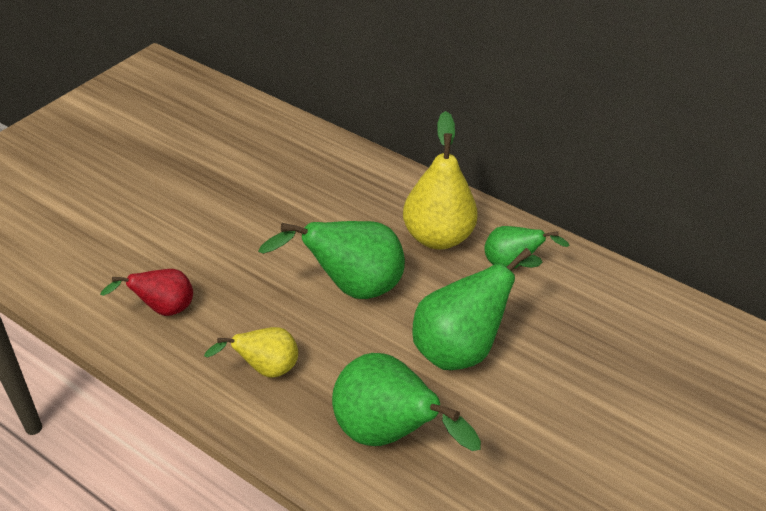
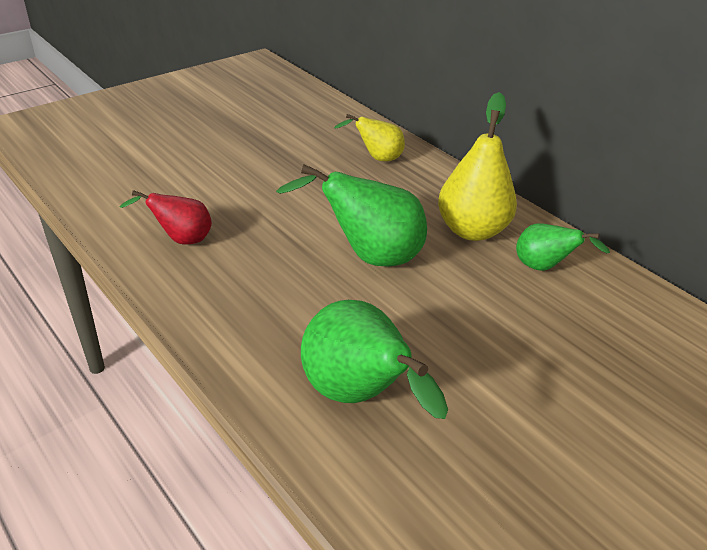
camera: 15 degrees right, 5 degrees down
(265, 369) = (255, 309): yellow pear -> yellow pear (377, 158)
(461, 347) = (467, 331): green pear -> none

